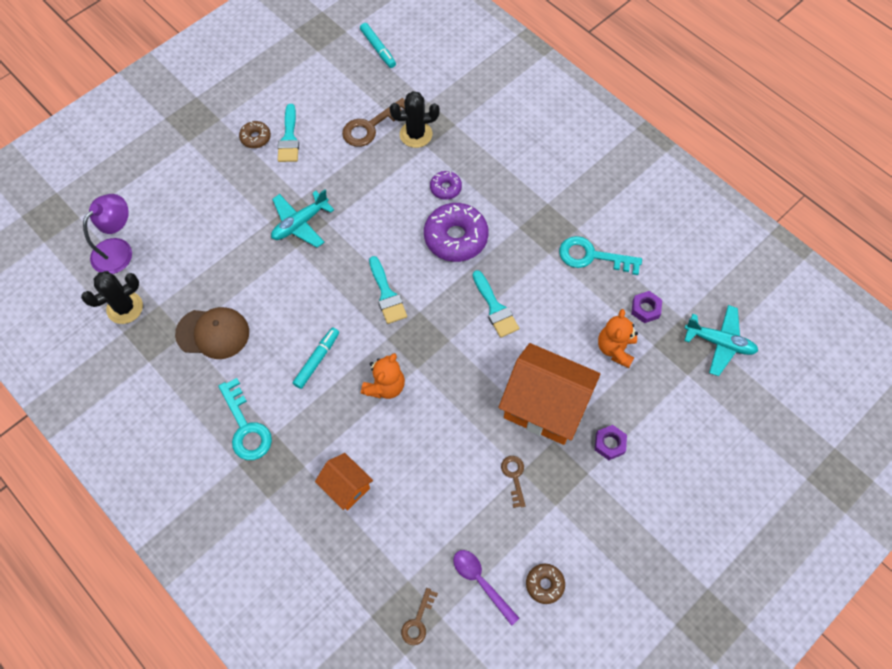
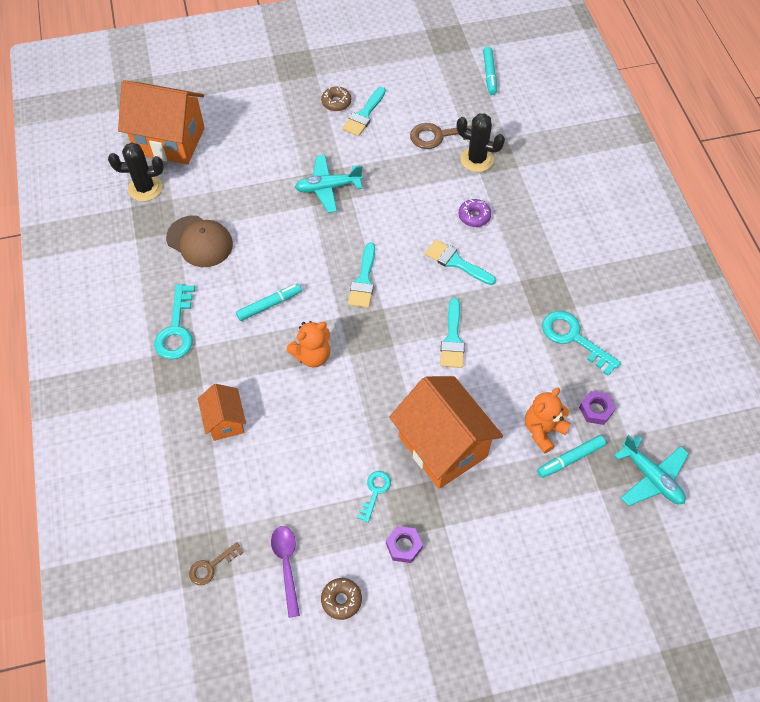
camera: 30 degrees right, 5 degrees down
(118, 249) = (170, 141): purple lamp -> orange house
(456, 237) = (456, 262): purple donut -> turquoise brush
(514, 477) = (375, 492): brown key -> turquoise key
(609, 444) = (482, 511): purple nut -> purple nut (404, 546)
(650, 361) = (570, 459): none -> turquoise marker

